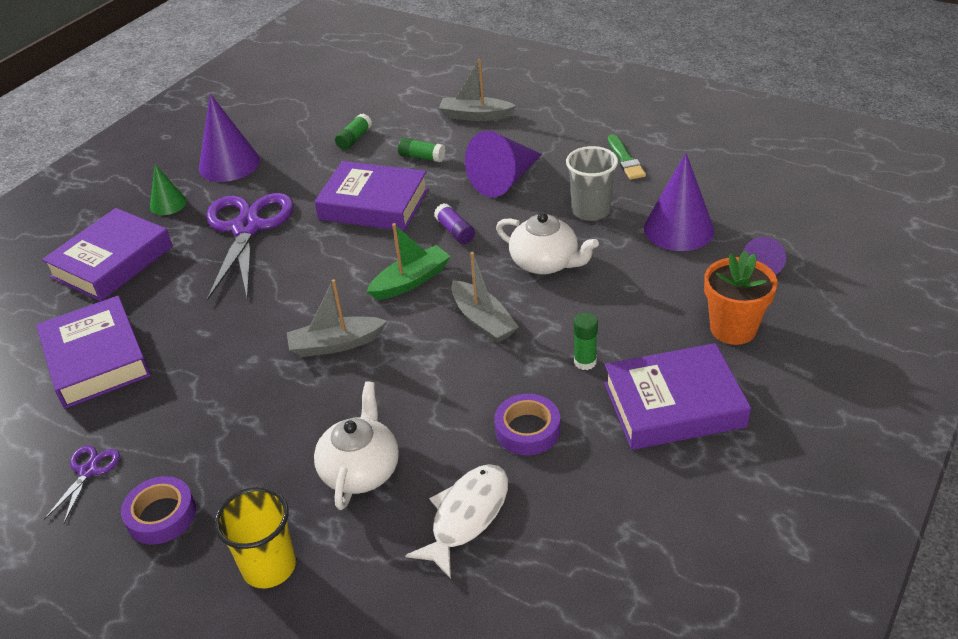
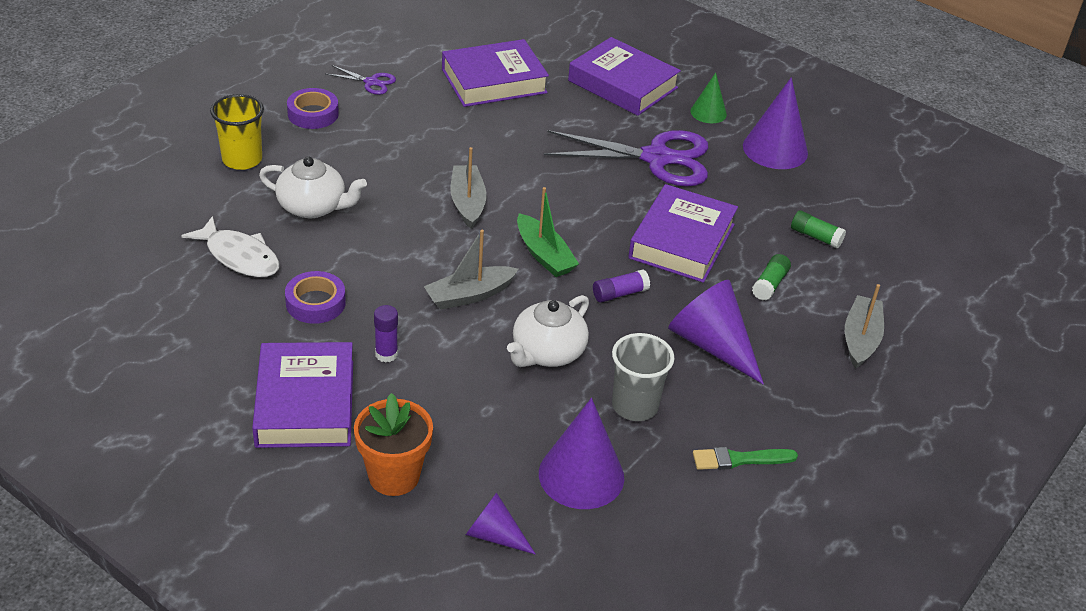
camera: 90 degrees right, 0 degrees up
(585, 362) = (386, 354): green glue stick -> purple glue stick

